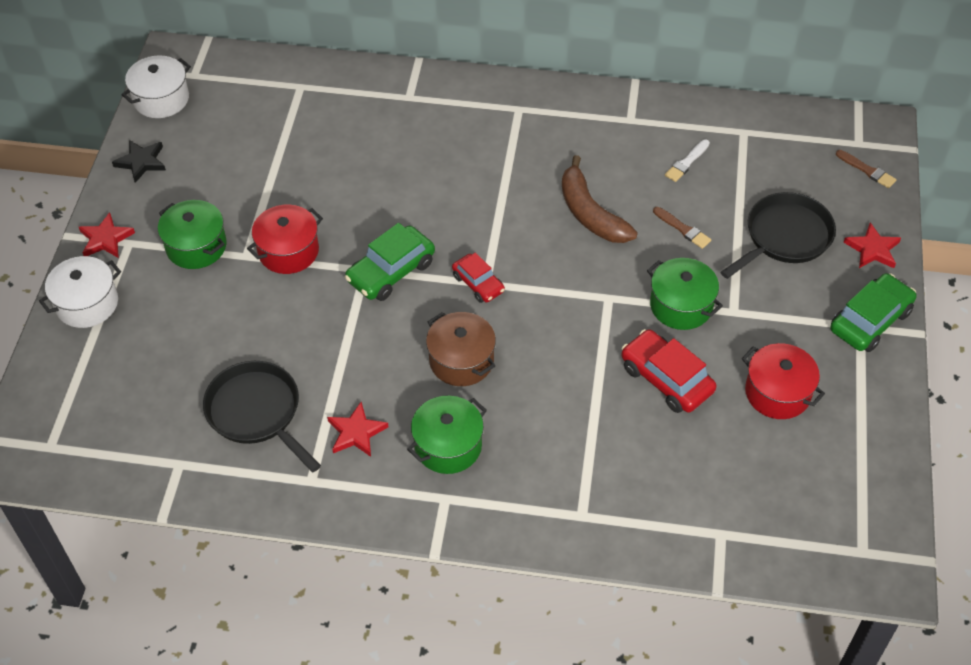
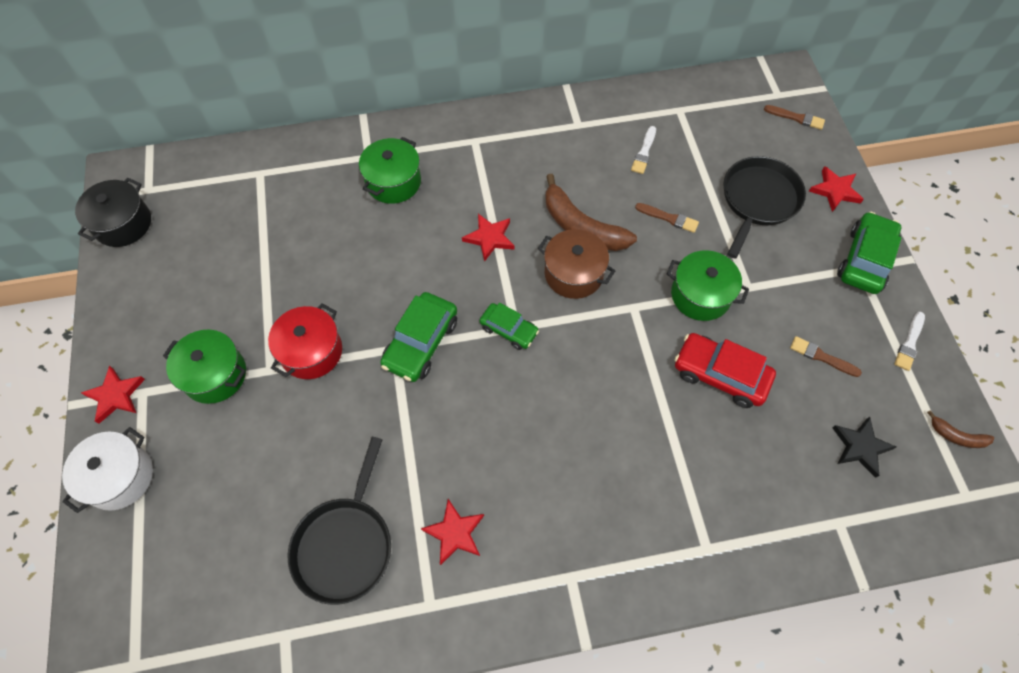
camera: 20 degrees left, 10 degrees up
(141, 162) = (125, 298): black star -> black star (860, 447)
(161, 99) = (123, 224): white pot -> black pot
(257, 412) = (345, 544): black pan -> black pan turned 105 degrees counterclockwise
(448, 446) = (550, 516): green pot -> green pot (393, 182)
(461, 360) = (526, 417): brown pot -> brown pot (573, 274)
(478, 283) = (509, 330): red car -> green car
(495, 200) = (489, 238): none -> red star
(777, 393) = (821, 357): red pot -> brown brush
(876, 407) = (909, 343): none -> white brush
(881, 499) = (956, 436): none -> brown banana

